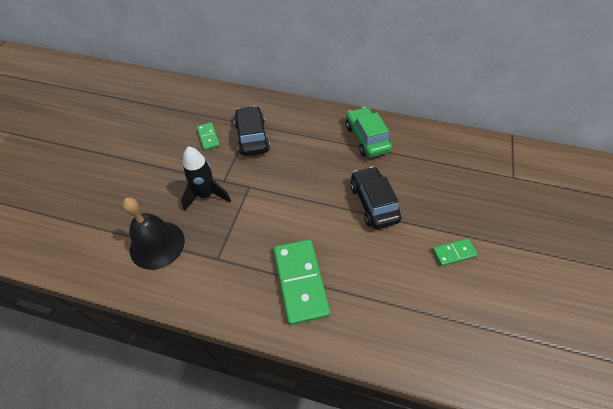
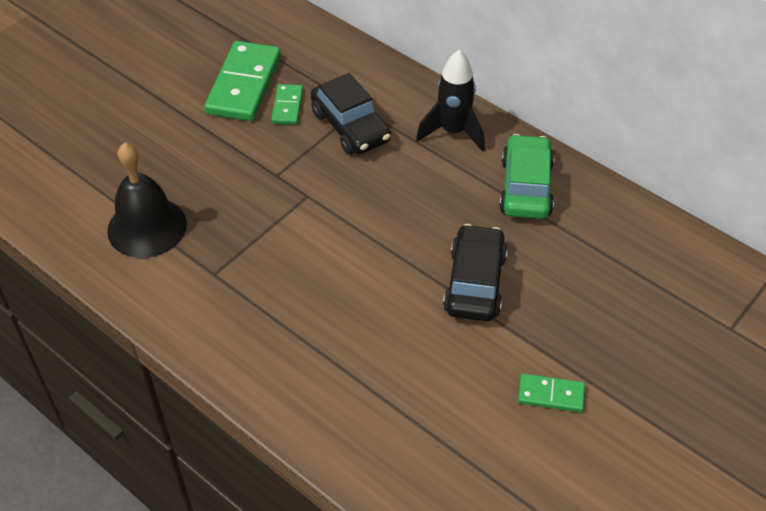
camera: 25 degrees right, 5 degrees down
(206, 195) = (242, 186): black rocket -> black rocket (453, 132)
(252, 137) = (350, 126): black car -> black car turned 135 degrees clockwise
(300, 282) = (306, 344): green domino -> green domino (244, 84)

